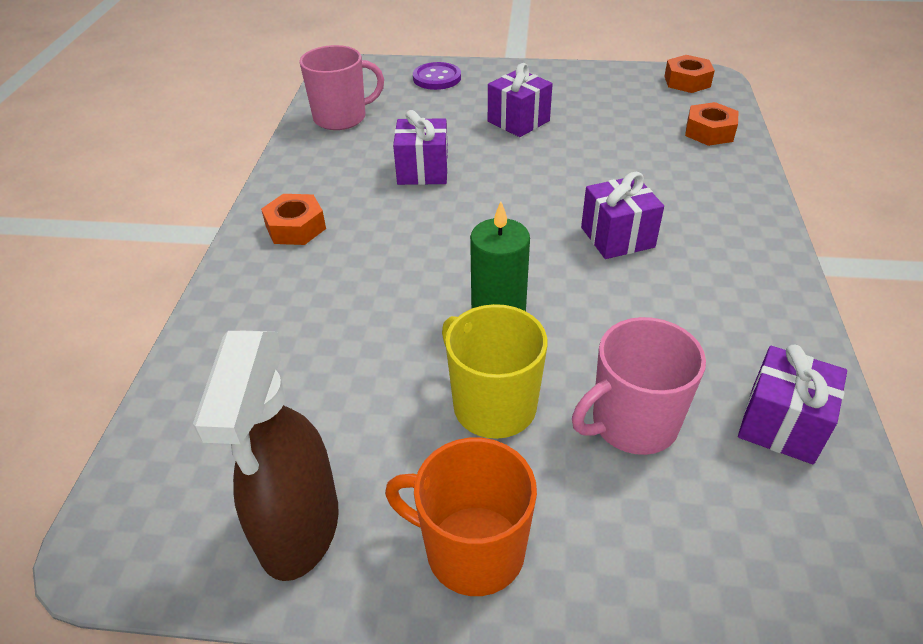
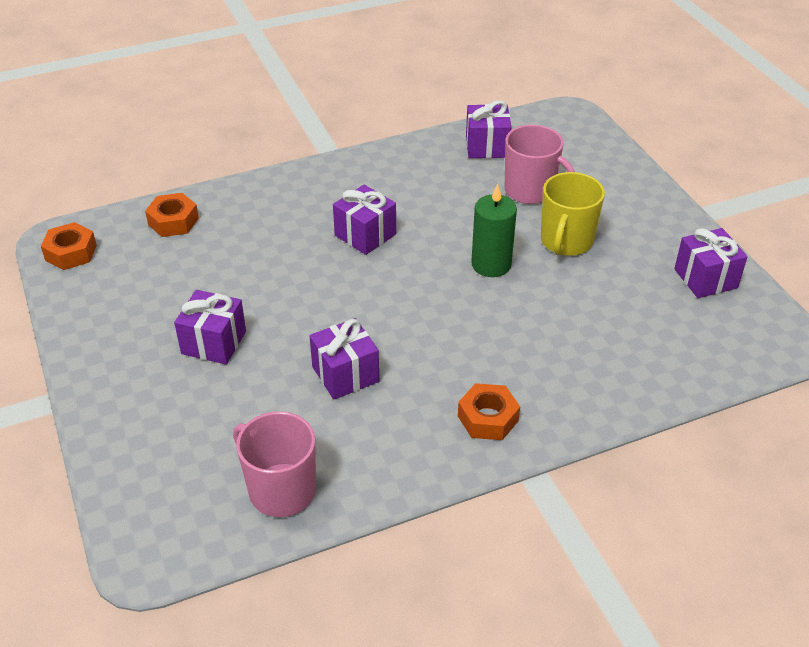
camera: 120 degrees left, 0 degrees up
(299, 529) = (705, 278): brown spray bottle -> purple gift
(437, 78) = (139, 447): purple button -> none
(472, 550) = (653, 219): orange mug -> none

